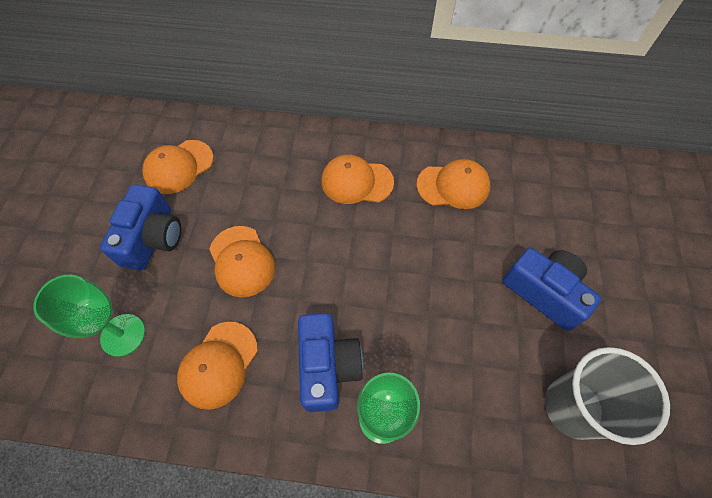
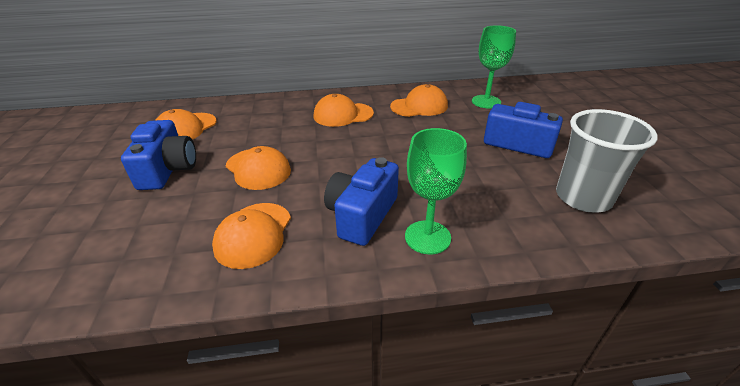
camera: 15 degrees left, 25 degrees down
(123, 335) = (145, 234): green goblet -> green goblet (486, 102)
(328, 366) = (362, 215): blue camera -> blue camera turned 135 degrees counterclockwise

